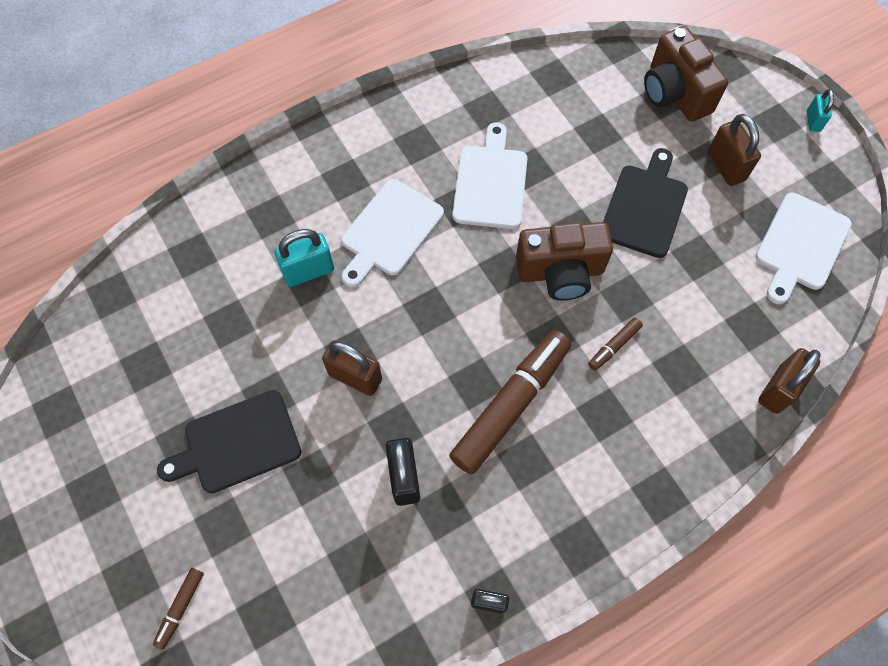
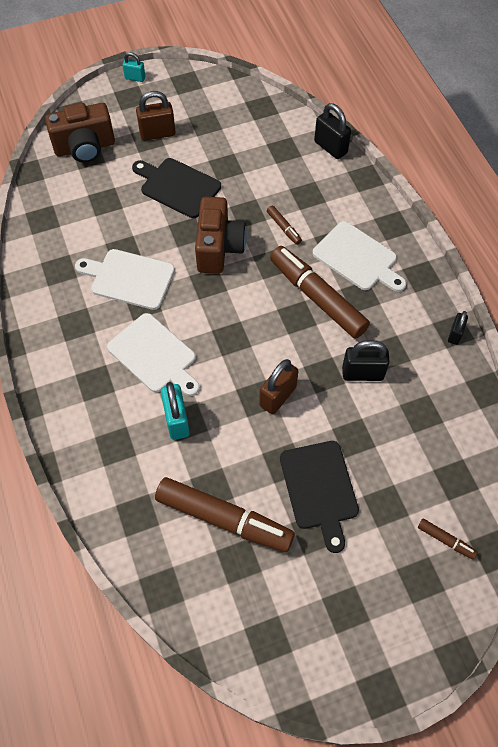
camera: 80 degrees left, 5 degrees down
(192, 343) = (224, 519): none -> brown marker
(778, 389) = (330, 147): brown padlock -> black padlock
(800, 245) = (230, 110): white cutting board -> white cutting board (357, 258)

